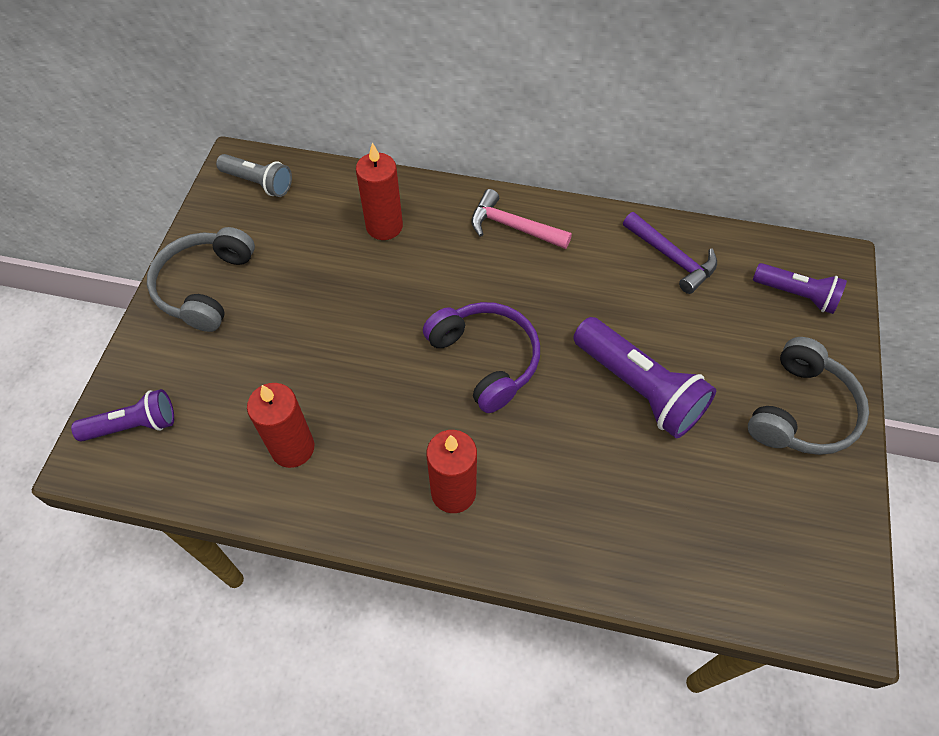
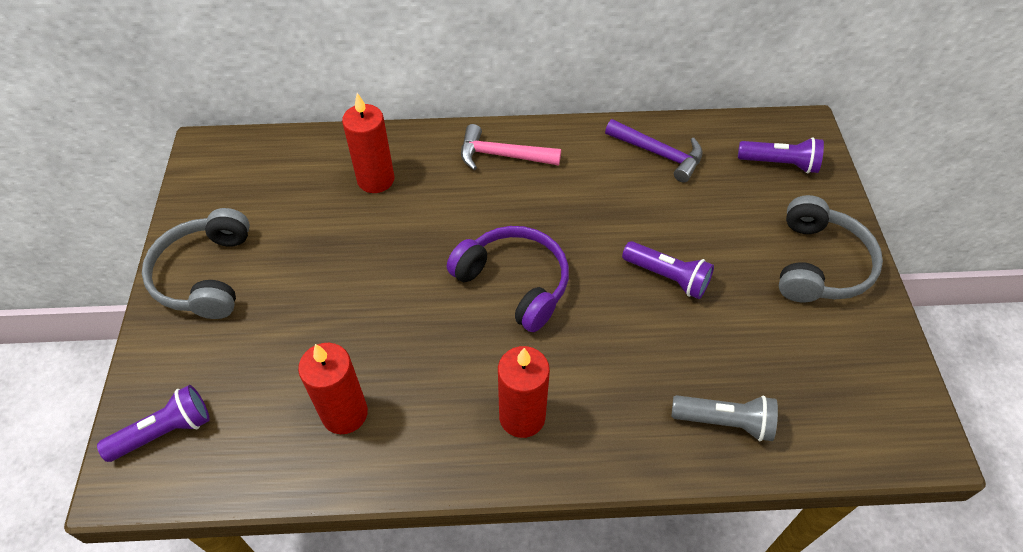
camera: 15 degrees left, 5 degrees down
(258, 183) = (234, 164): grey flashlight -> grey flashlight (724, 422)
(639, 388) = (667, 277): purple flashlight -> purple flashlight, size x0.62

